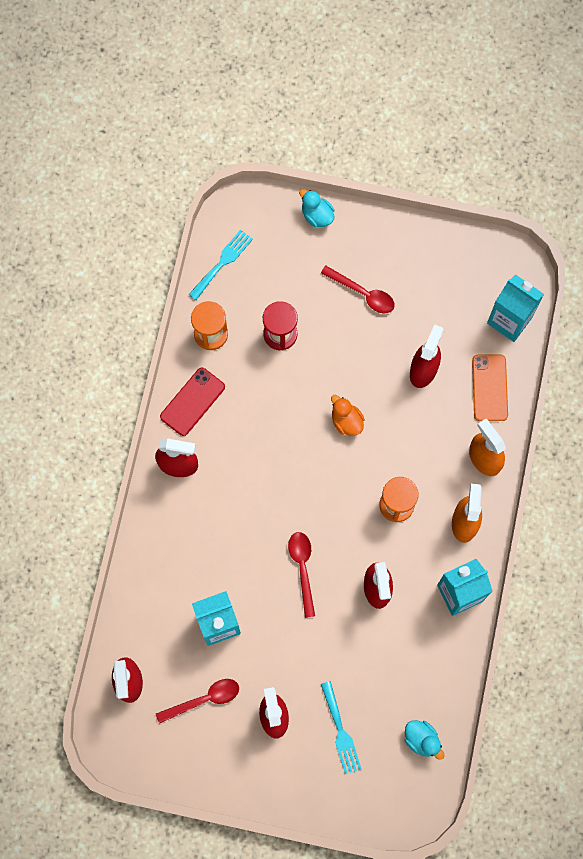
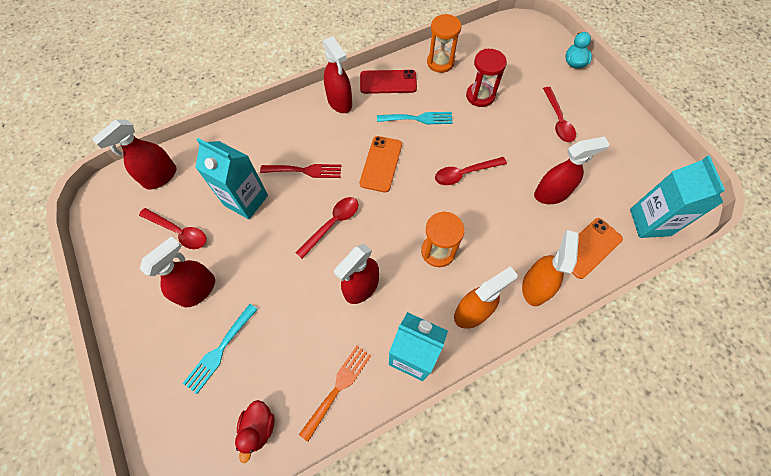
camera: 50 degrees right, 10 degrees down
(222, 262) = (489, 39): turquoise fork -> turquoise fork (418, 118)
(230, 551) = (305, 170): none -> red fork
(277, 482) = (381, 164): none -> orange phone
(346, 421) = (464, 173): orange duck -> red spoon
(422, 739) = (259, 427): turquoise duck -> red duck
(439, 664) = (338, 387): none -> orange fork

